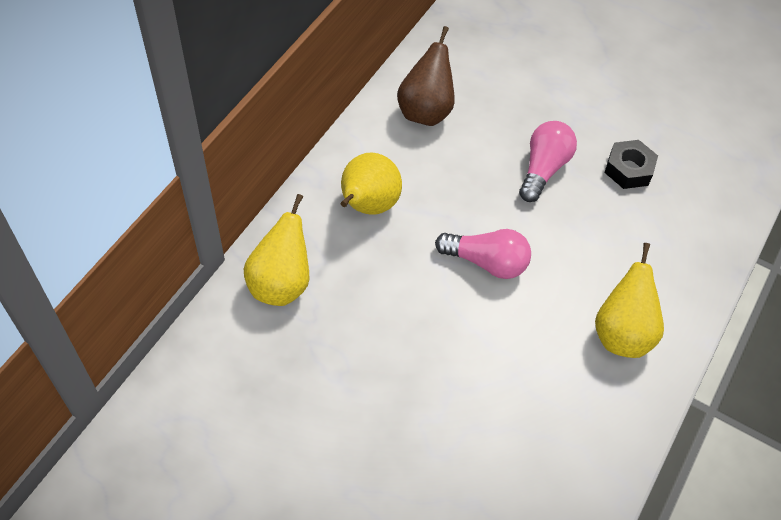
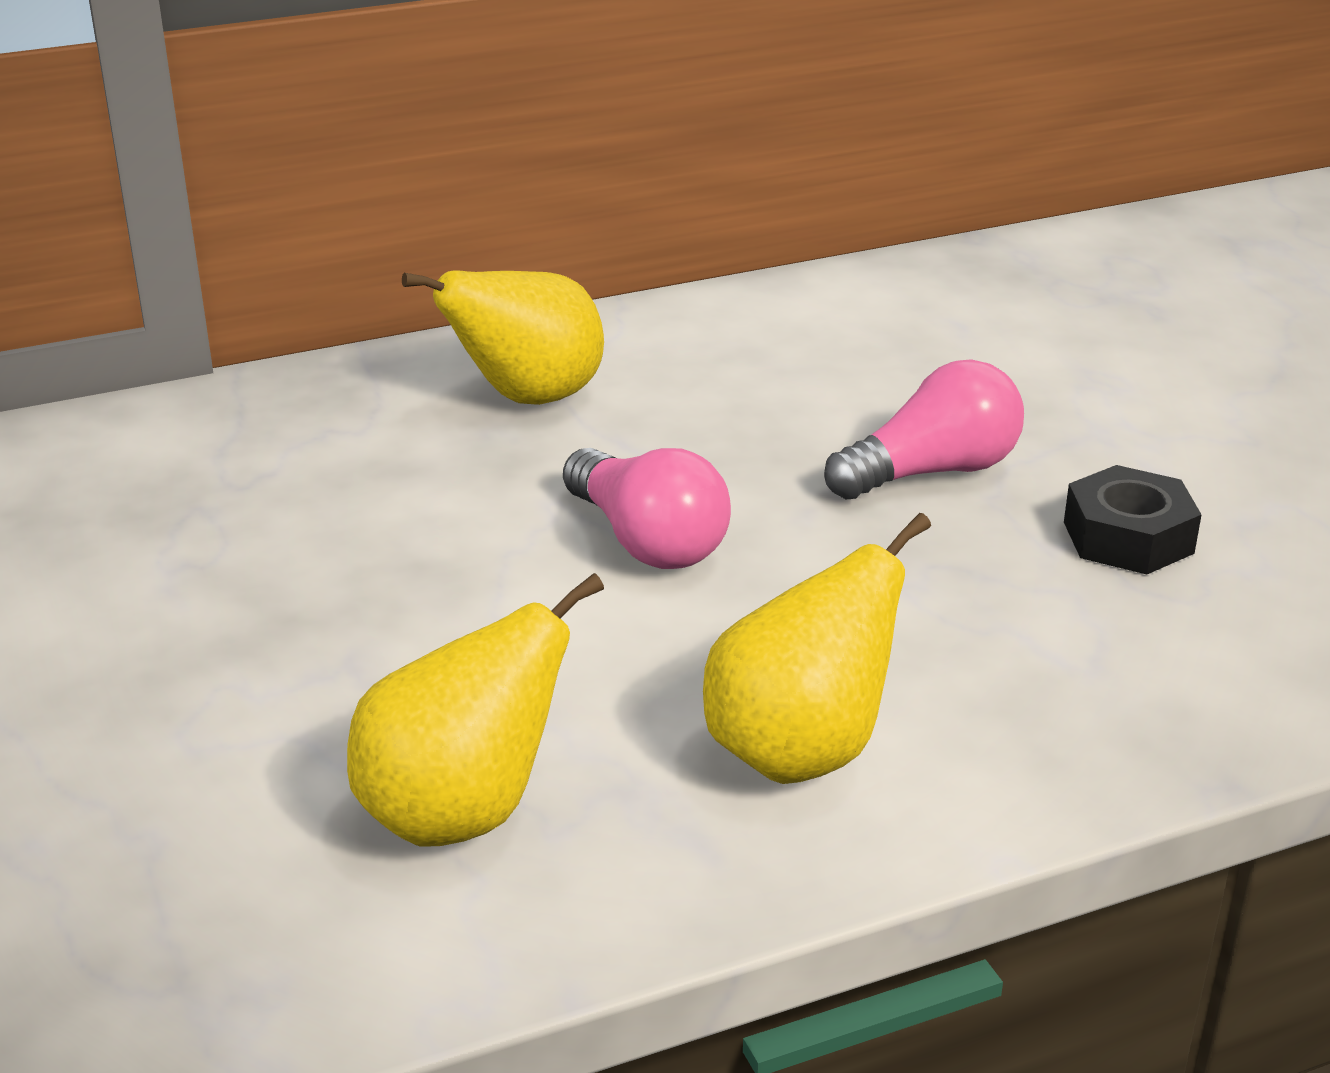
camera: 40 degrees right, 25 degrees down
(281, 283) = (254, 427): yellow pear -> yellow pear (463, 813)
(425, 111) = (789, 333): brown pear -> none

